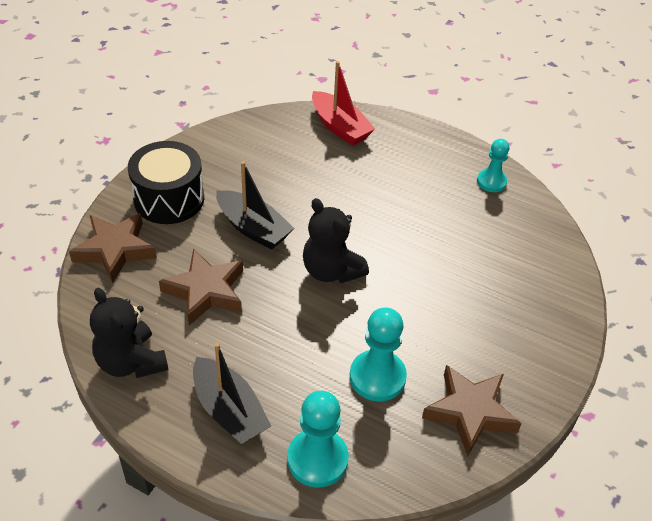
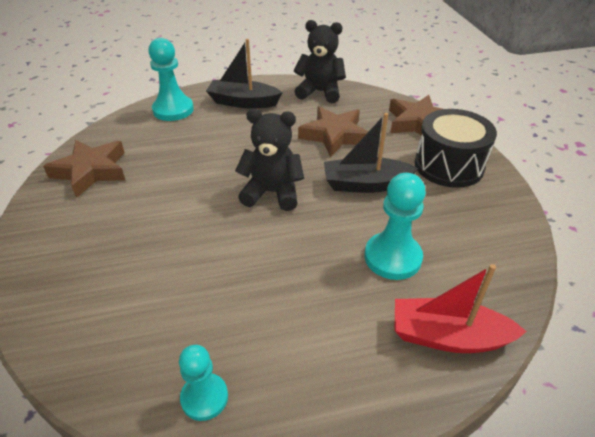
camera: 140 degrees right, 5 degrees down
(377, 377) = (172, 155): turquoise pawn -> turquoise pawn (392, 257)

